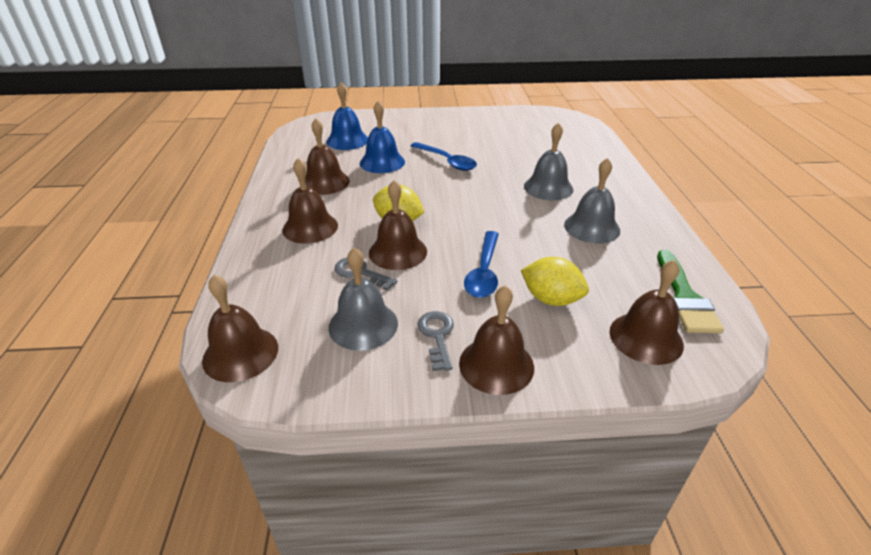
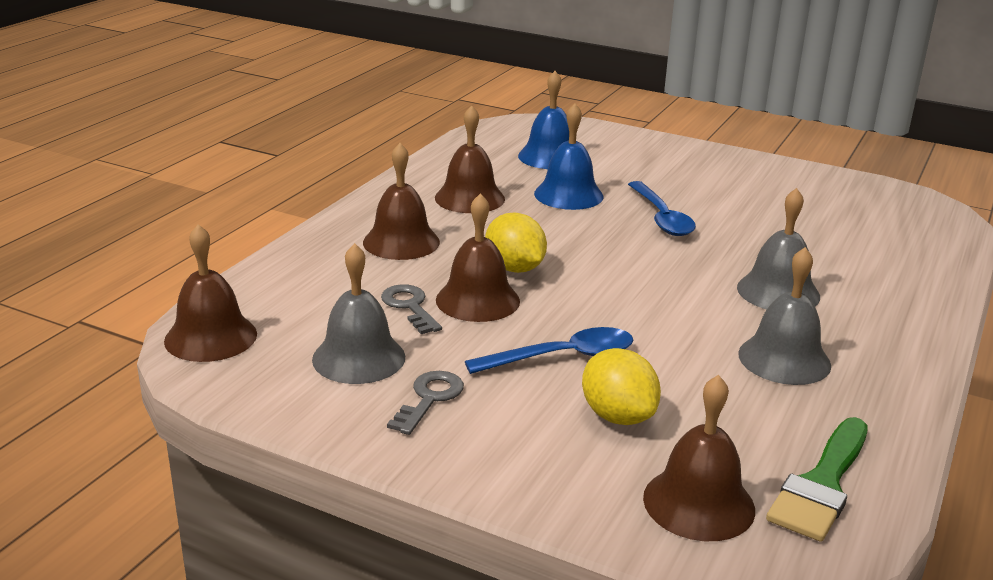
camera: 30 degrees right, 10 degrees down
(484, 272) = (562, 357): blue spoon -> blue spoon turned 150 degrees counterclockwise
(496, 365) = (466, 452): brown bell -> none

